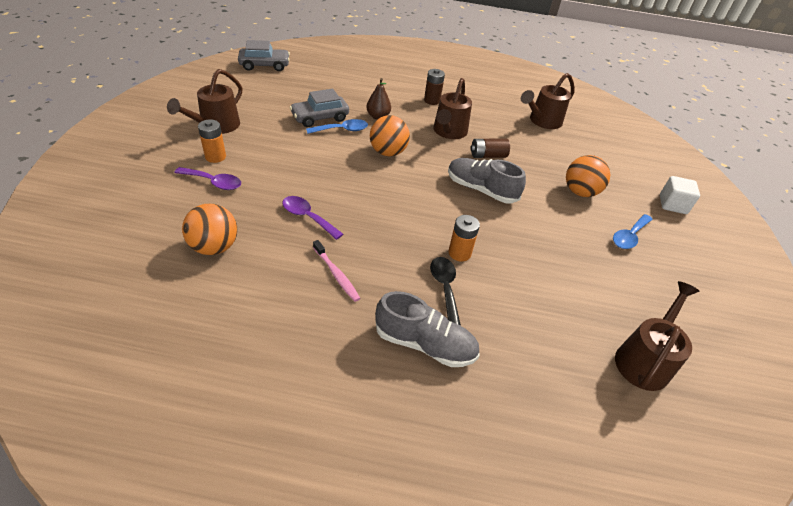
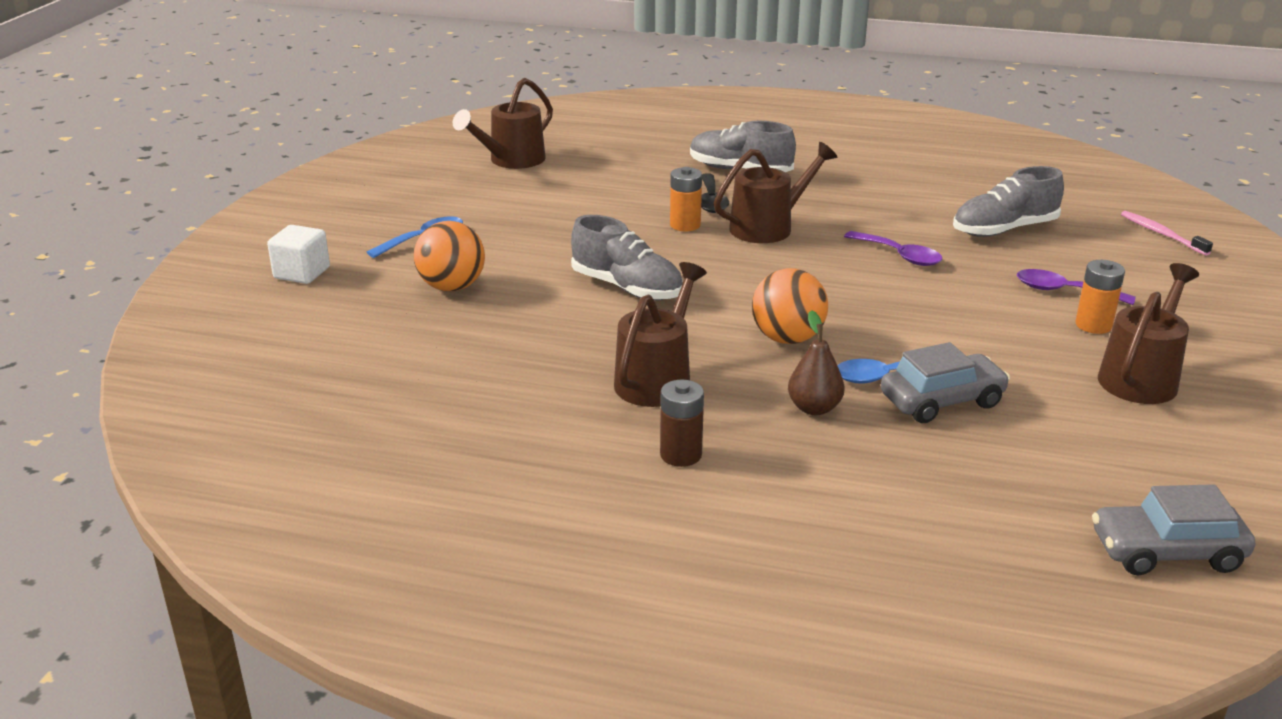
camera: 170 degrees left, 15 degrees down
(214, 247) = (1004, 229): orange ball -> grey shoe
(336, 274) = (843, 210): pink toothbrush -> pink toothbrush (1161, 234)
(488, 155) = (591, 337): brown battery -> none
(542, 121) = (421, 410): brown watering can -> brown watering can (768, 227)

